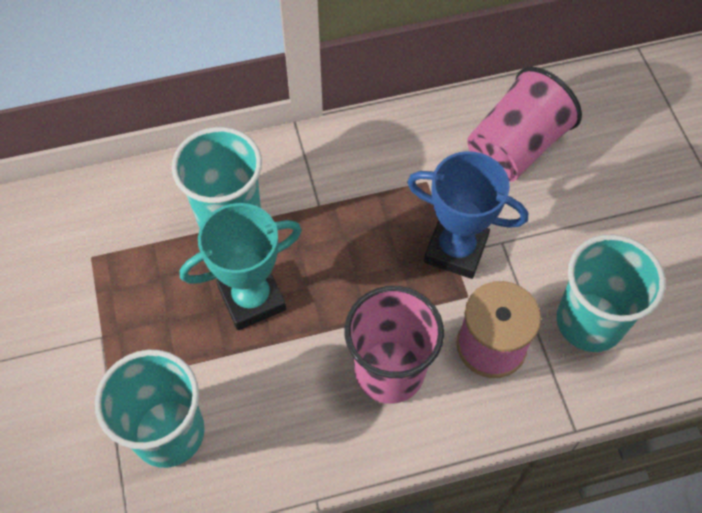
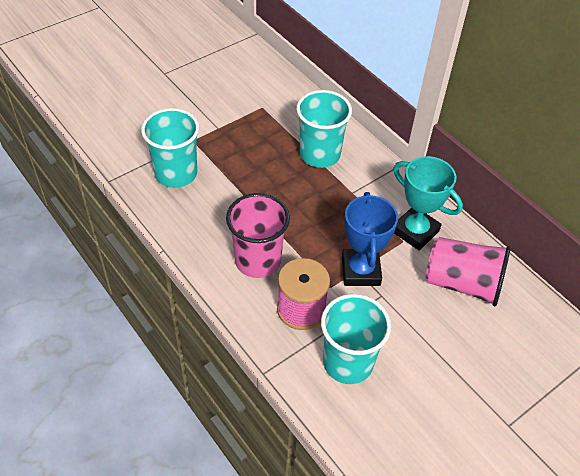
camera: 65 degrees right, 10 degrees down
(252, 298) = (272, 182): turquoise trophy -> turquoise trophy (415, 231)

